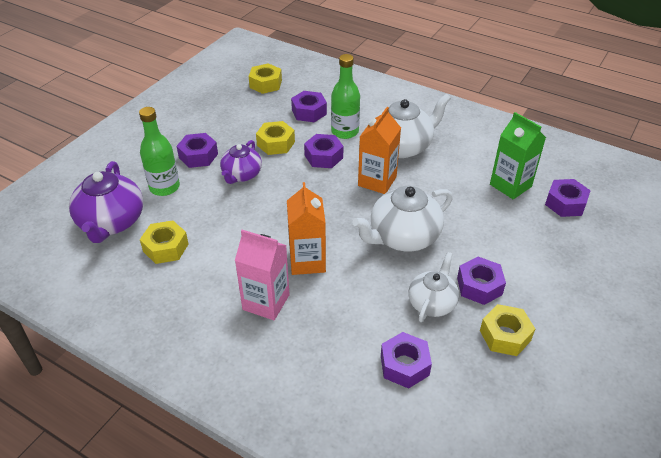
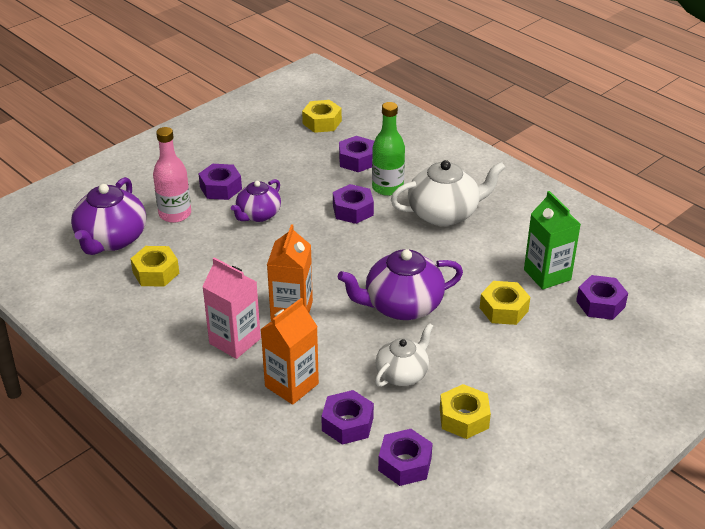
camera: 15 degrees right, 5 degrees down
(164, 187) = (175, 214): green bottle -> pink bottle
(276, 143) = (307, 188): yellow nut -> yellow nut (504, 309)
(377, 181) = (400, 245): orange carton -> orange carton (291, 385)
(403, 237) = (402, 306): white teapot -> purple teapot
(479, 286) = (460, 367): purple nut -> purple nut (405, 464)

